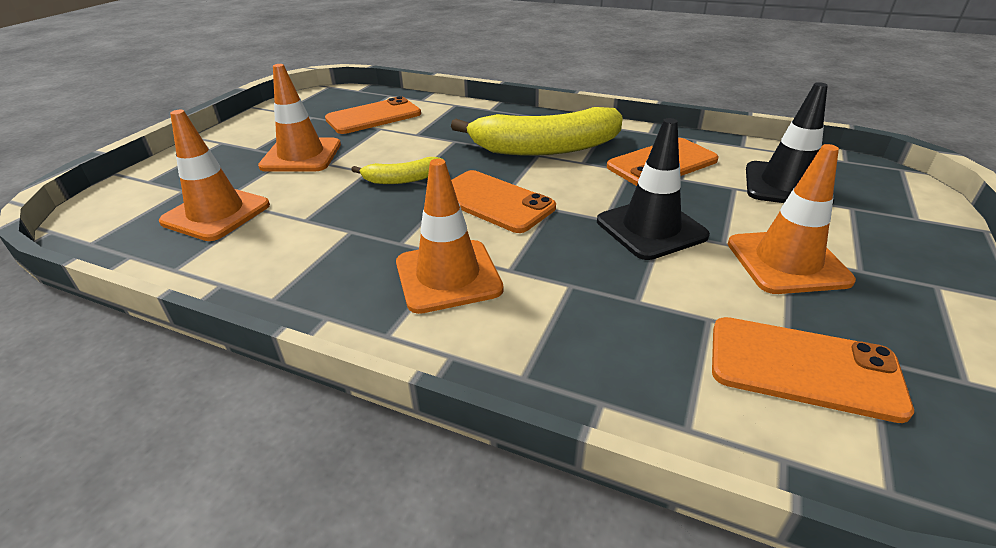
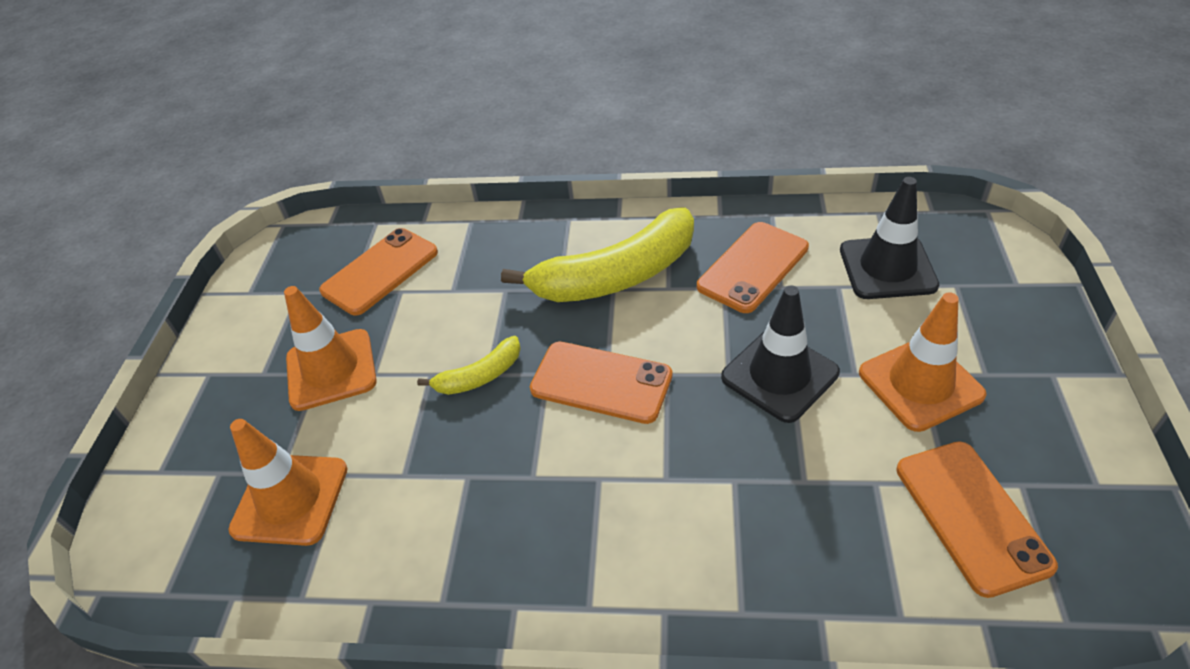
camera: 15 degrees left, 10 degrees up
(448, 276) = (608, 509): orange traffic cone -> none
(803, 368) = (971, 516): orange phone -> orange phone turned 75 degrees clockwise

